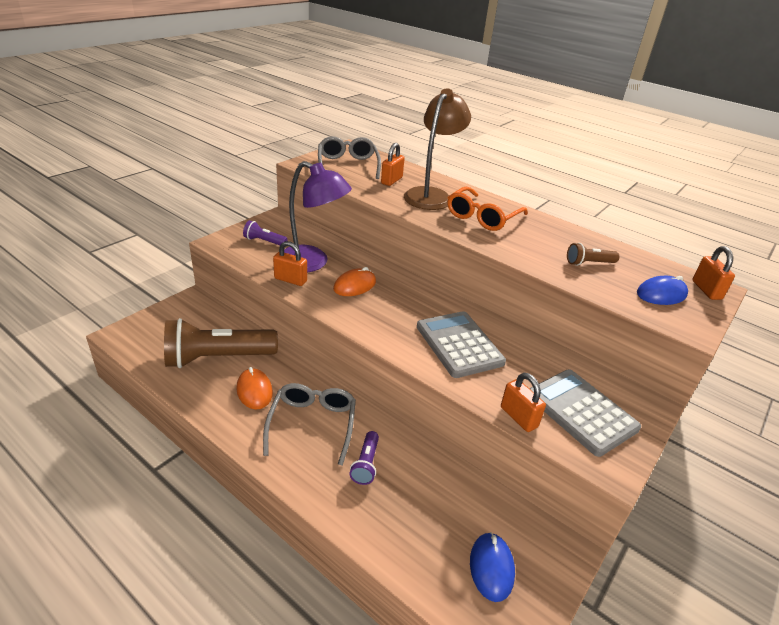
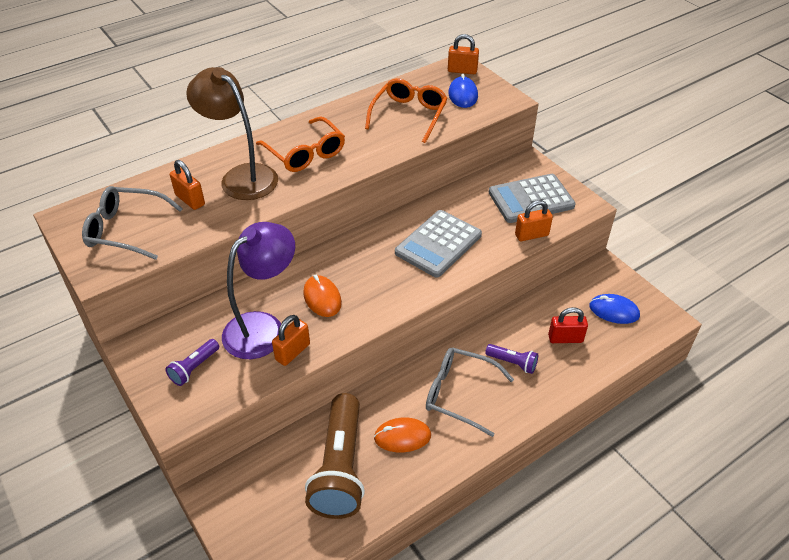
camera: 70 degrees left, 10 degrees up
(420, 513) = (565, 338): none -> red padlock
(459, 344) = (438, 244): grey calculator -> grey calculator turned 45 degrees counterclockwise
(588, 263) = (409, 115): brown flashlight -> orange glasses

